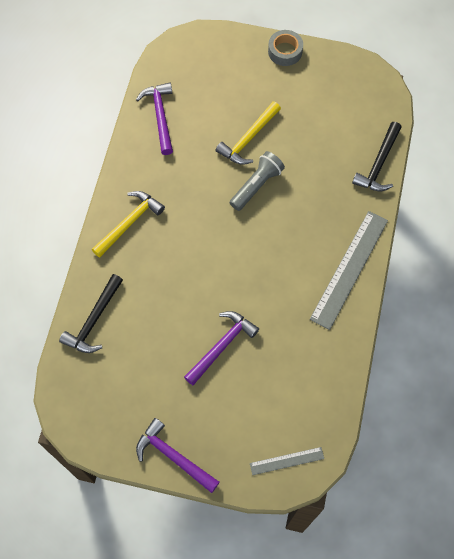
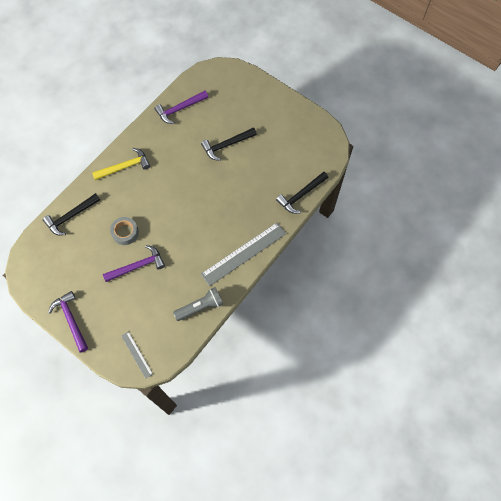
camera: 25 degrees right, 0 degrees up
(160, 116) = (180, 109): purple hammer -> purple hammer turned 135 degrees counterclockwise
(248, 139) = (226, 145): yellow hammer -> black hammer
(257, 185) = (215, 176): grey flashlight -> grey flashlight (200, 307)
(285, 51) = (281, 99): grey tape -> grey tape (125, 232)
(287, 461) = (137, 354): grey ruler -> grey ruler turned 45 degrees clockwise

